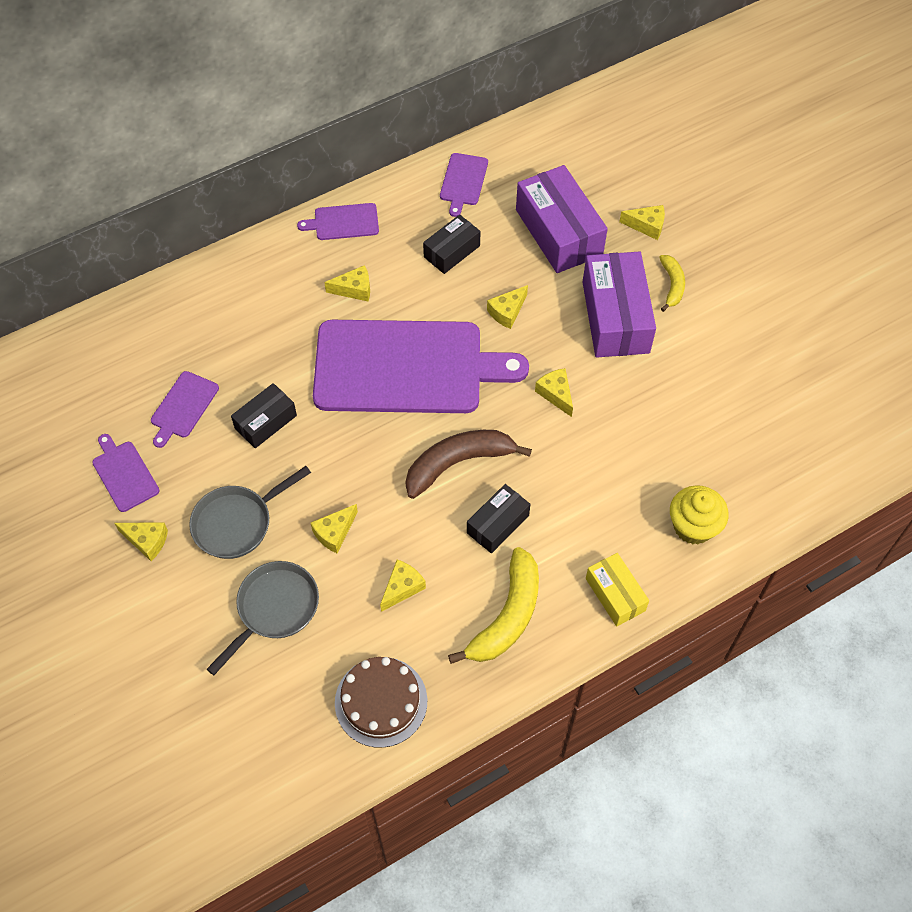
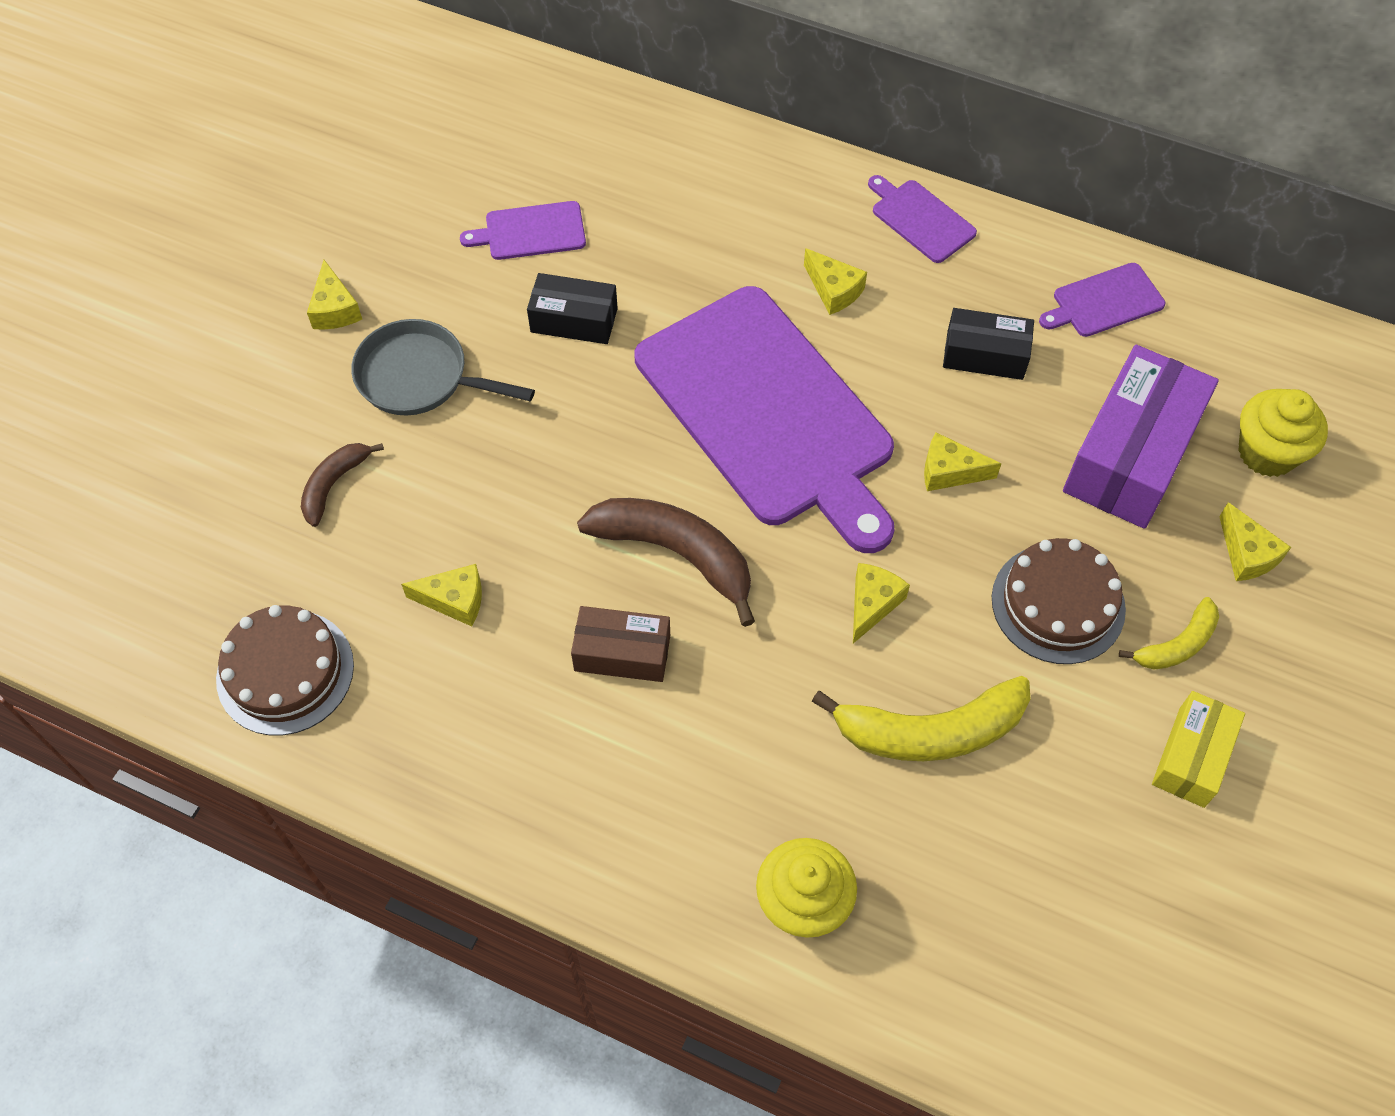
camera: 55 degrees right, 0 degrees up
(124, 474) = (403, 235): purple cutting board -> none
(274, 609) = (334, 484): grey pan -> brown banana
(334, 533) = (478, 482): yellow cheese -> none
(497, 524) = (622, 653): black box -> brown box
(507, 616) = (497, 744): yellow banana -> yellow banana (930, 731)
(600, 179) = (1267, 452): none -> yellow cupcake
(615, 317) = (1058, 603): purple box -> brown cake
(615, 594) = (621, 860): yellow box -> yellow box (1191, 757)

